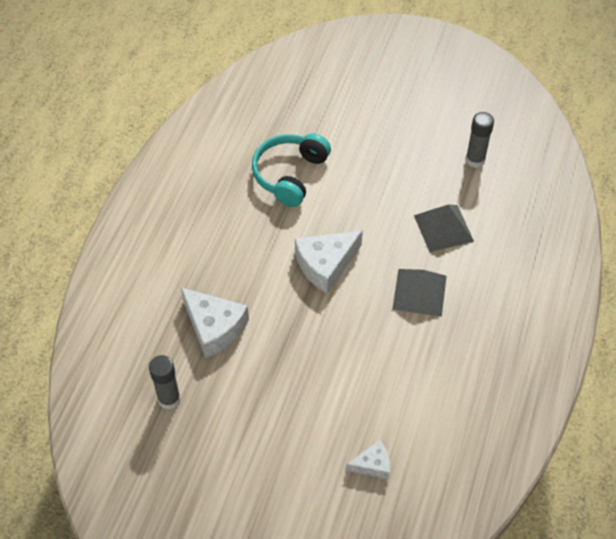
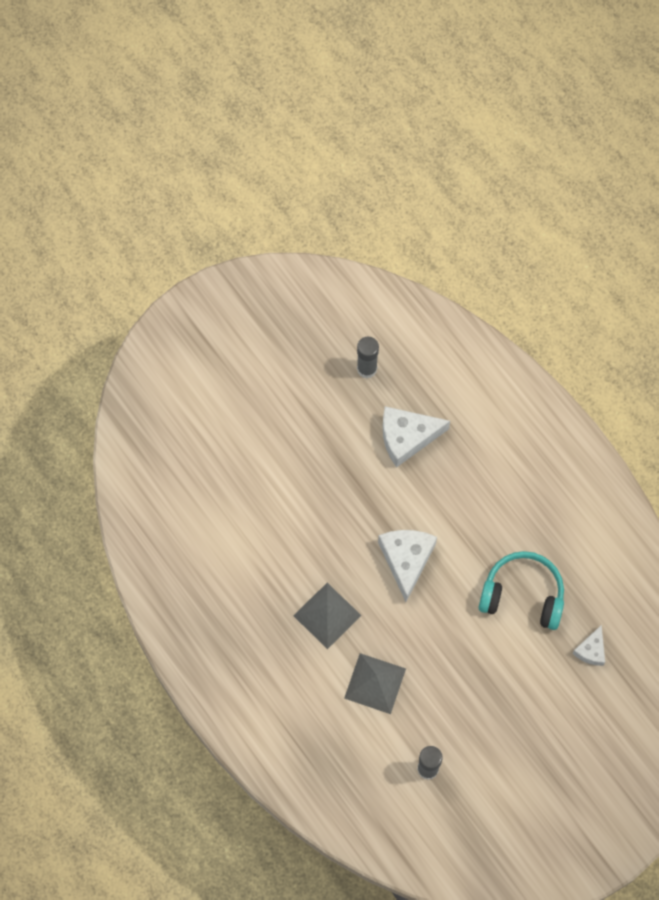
camera: 125 degrees right, 15 degrees up
(290, 175) = (523, 595): turquoise headphones -> turquoise headphones turned 45 degrees counterclockwise
(372, 464) = (210, 474): white cheese -> white cheese (591, 650)

